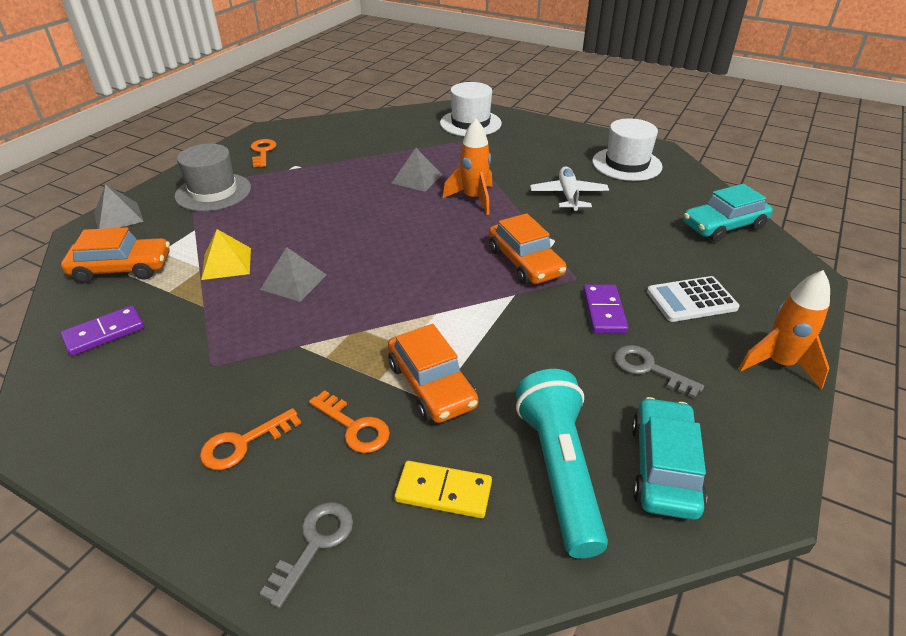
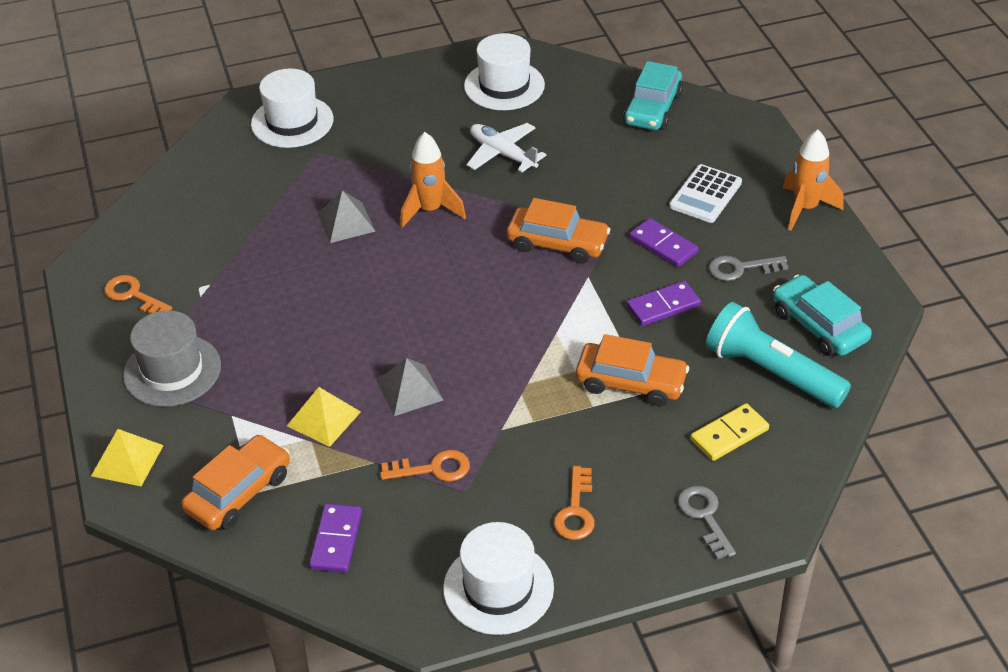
camera: 45 degrees left, 5 degrees up
(108, 450) = (498, 588): none -> white hat
(118, 217) = (127, 460): grey pyramid -> yellow pyramid
(354, 427) = (625, 445): orange key -> orange key (433, 469)
(540, 351) = (663, 306): none -> purple domino

